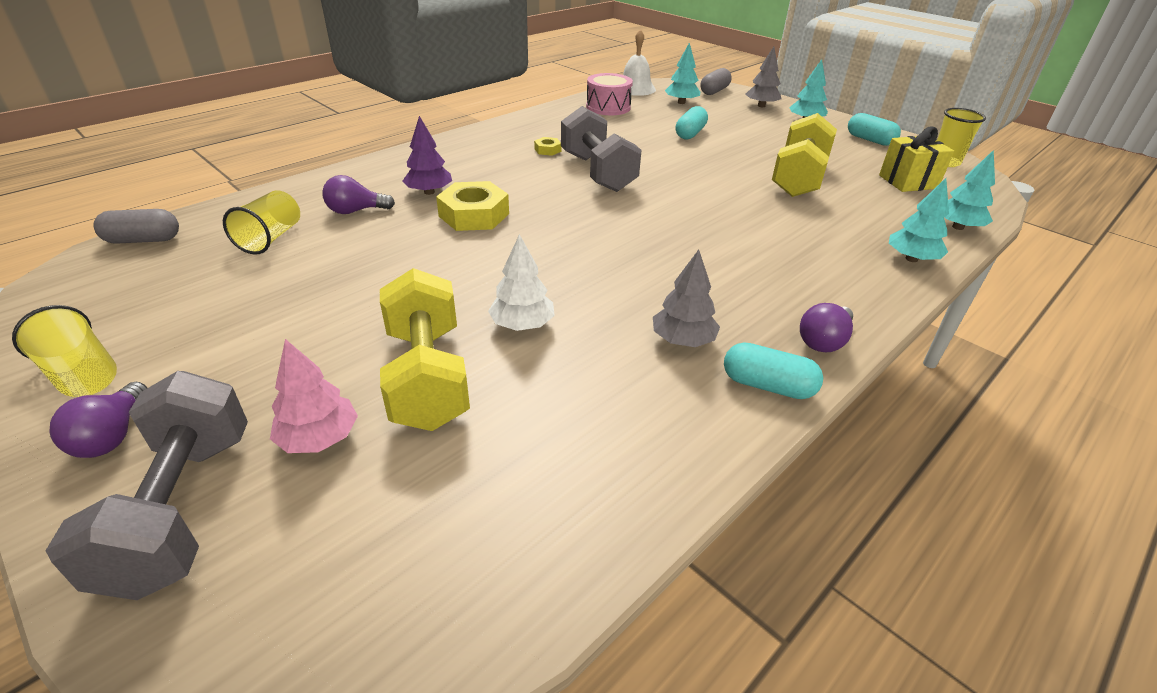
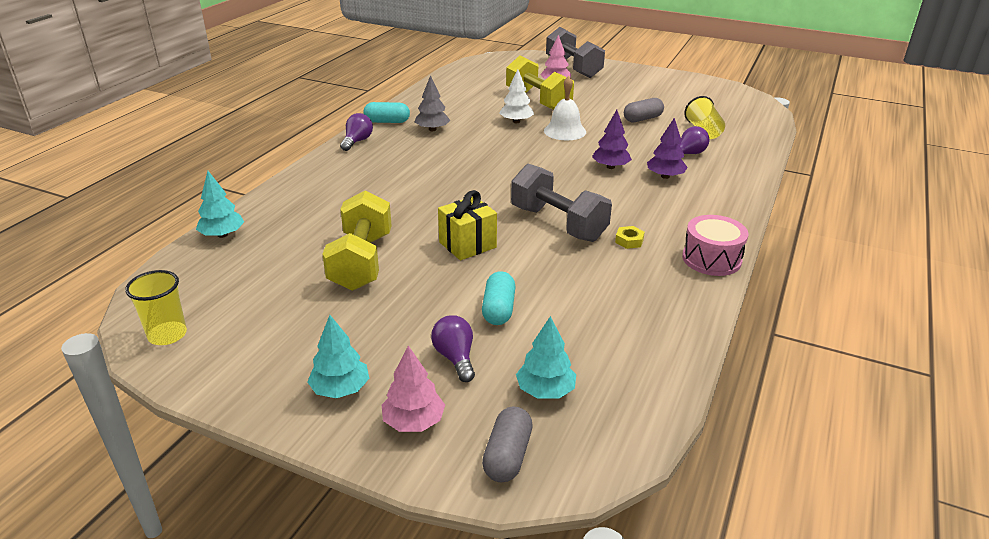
camera: 160 degrees right, 5 degrees down
(82, 374) = (668, 81): yellow cup -> none
(112, 436) = (623, 74): purple light bulb -> purple light bulb (455, 358)
(143, 240) = (764, 118): grey capsule -> grey capsule (642, 119)
(474, 215) = (610, 167): yellow nut -> purple tree
(608, 107) = (638, 342): pink drum -> pink drum (711, 259)
(635, 88) = (643, 417): white bell -> white bell (565, 131)
(761, 106) = (414, 422): grey tree -> pink tree
(870, 140) = (252, 361): turquoise capsule -> none
(908, 182) = (239, 284): yellow gift -> yellow gift (467, 245)
(911, 259) = (281, 197): turquoise tree -> none

